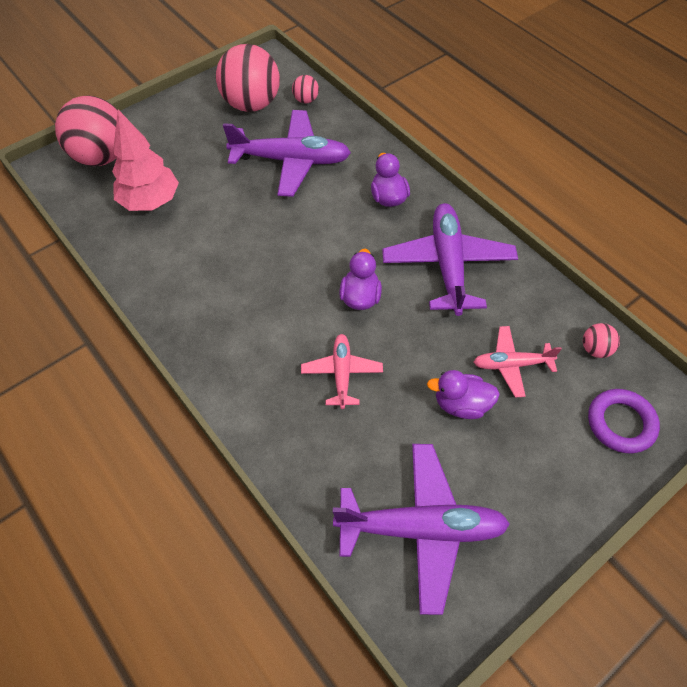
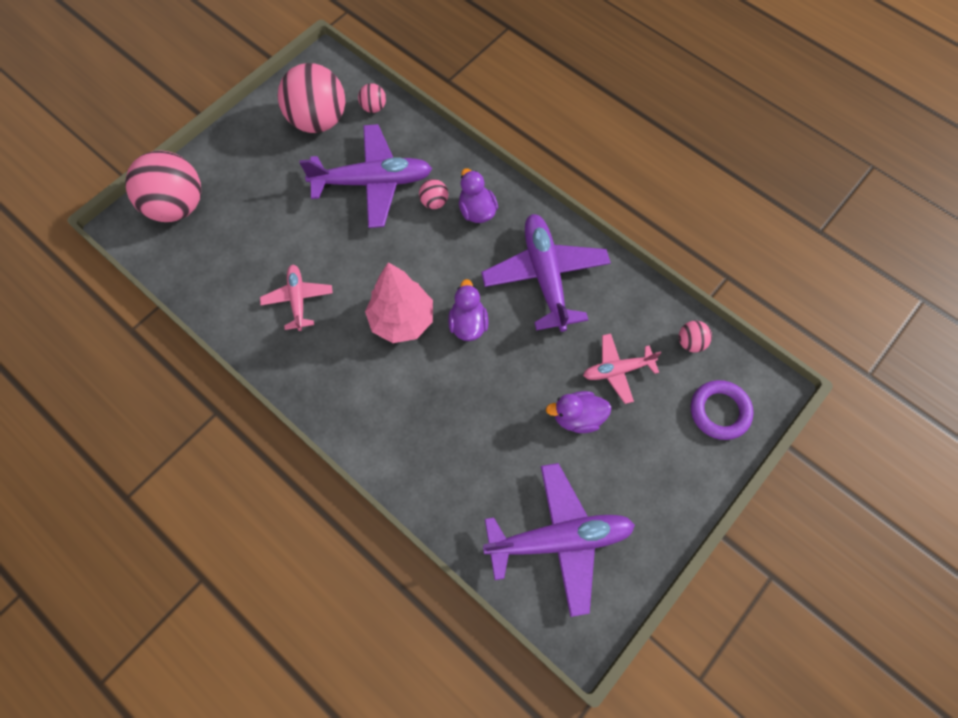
camera: 10 degrees left, 10 degrees up
(150, 202) = (241, 251): pink tree -> pink tree (402, 320)
(342, 373) = (464, 405): pink plane -> pink plane (298, 299)
(347, 185) = (434, 202): none -> pink ball

